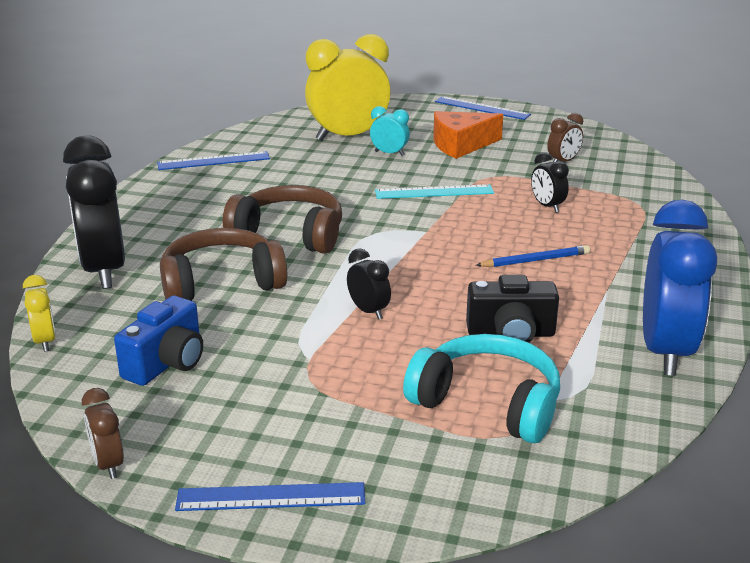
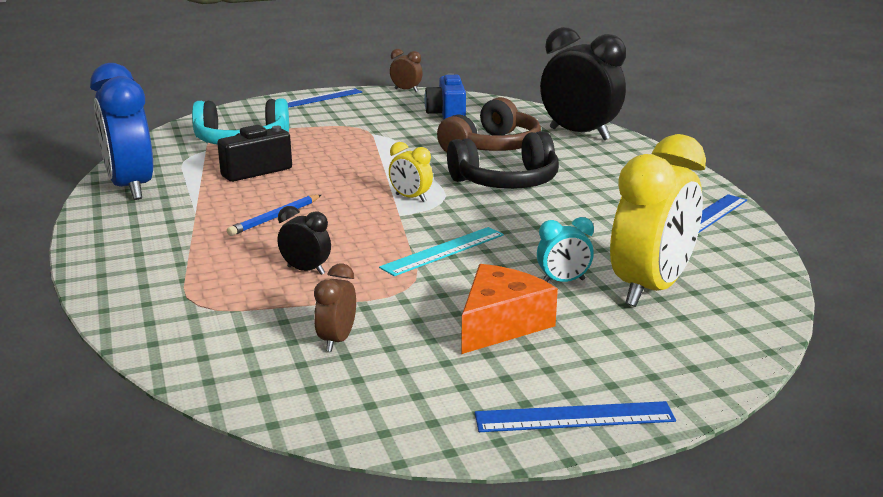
camera: 145 degrees right, 5 degrees down
(45, 341) = (529, 107): yellow clock -> yellow clock (410, 198)
(289, 234) = (506, 182): brown headphones -> black headphones
(368, 311) = (368, 158): black clock -> none

